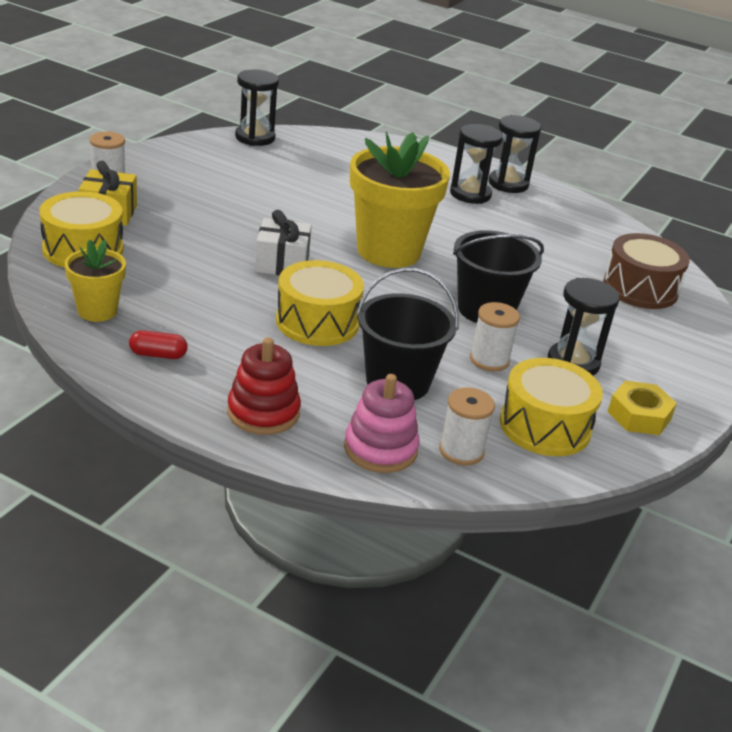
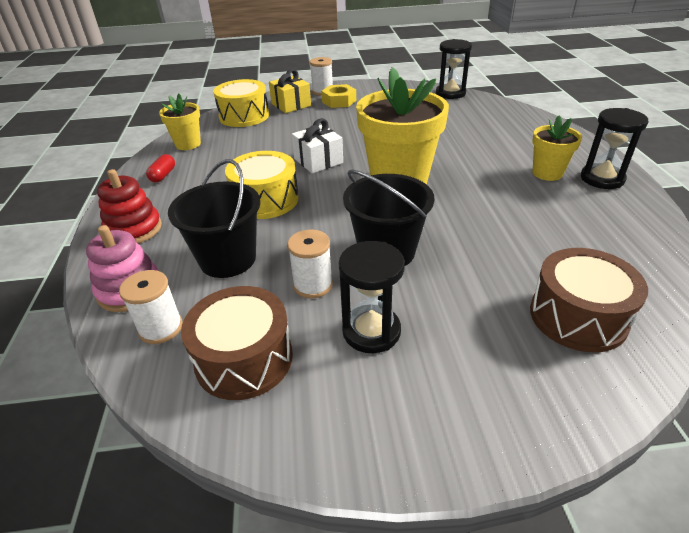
camera: 60 degrees right, 5 degrees up
(158, 355) = (163, 175): red capsule -> red capsule turned 45 degrees clockwise
(470, 194) = (547, 173): black hourglass -> yellow flower pot
(545, 426) = (244, 358): yellow drum -> brown drum
(639, 415) = (333, 417): yellow nut -> yellow nut (339, 101)

